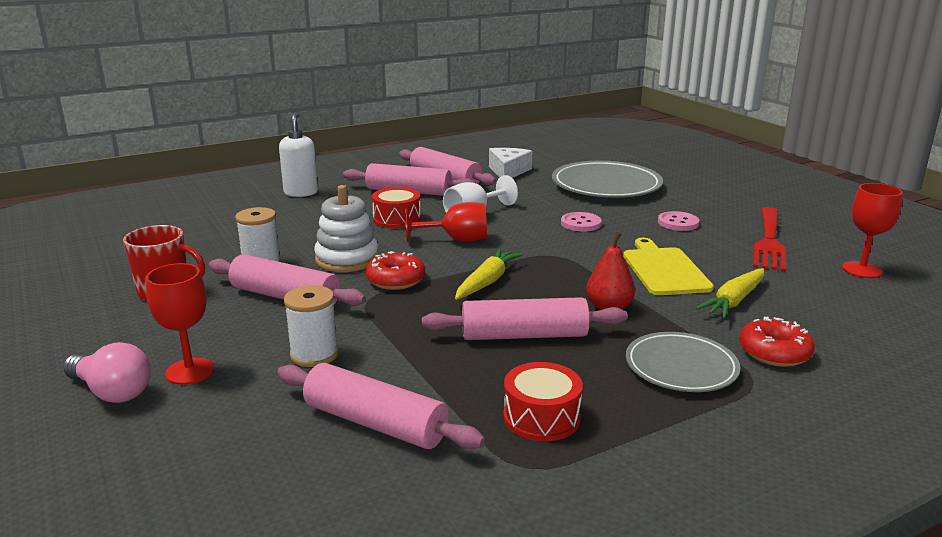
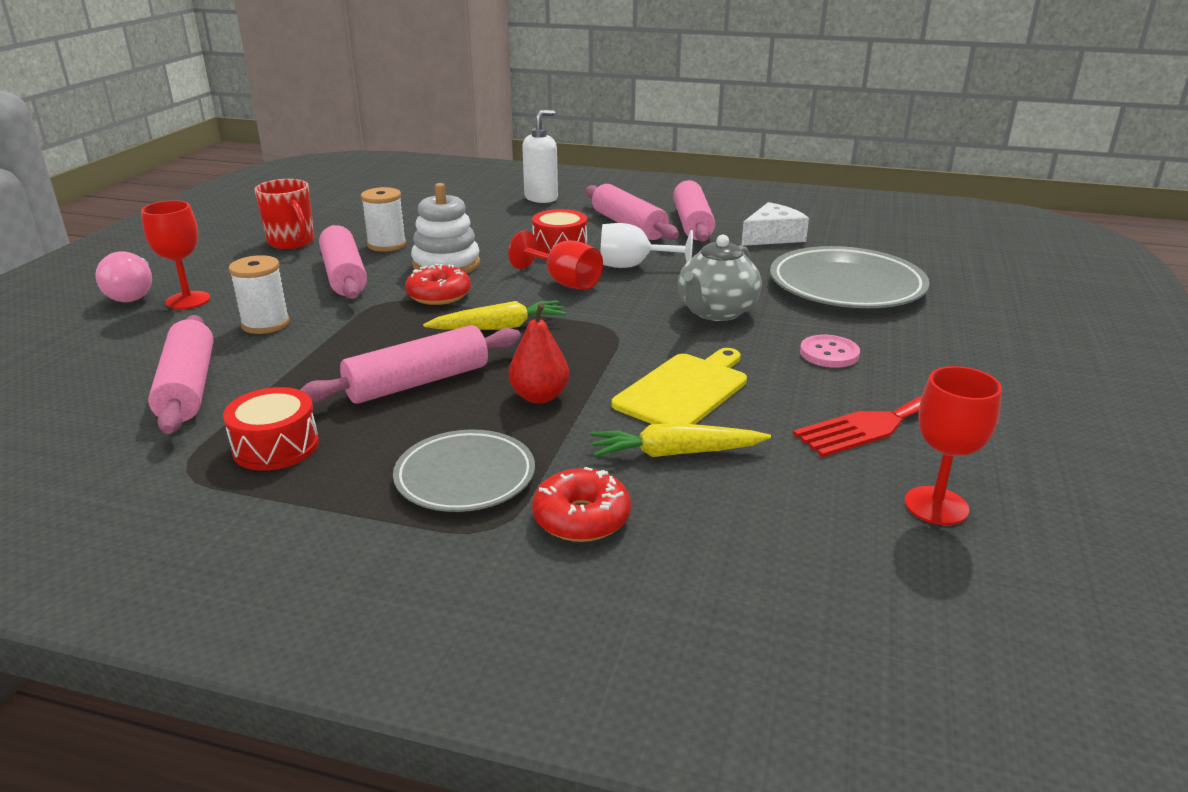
camera: 45 degrees right, 5 degrees up
(524, 335) = (418, 382): pink rolling pin -> pink rolling pin turned 75 degrees counterclockwise
(580, 223) = (716, 312): pink button -> grey teapot

